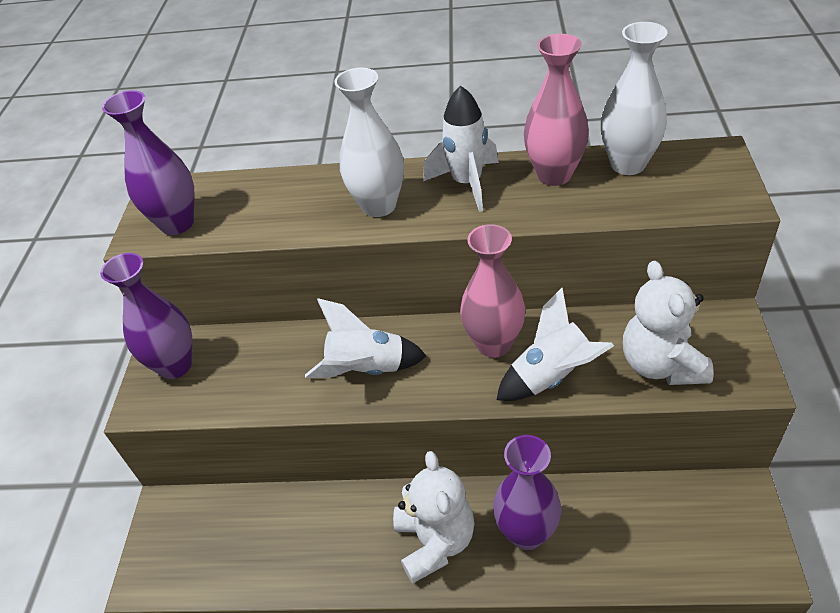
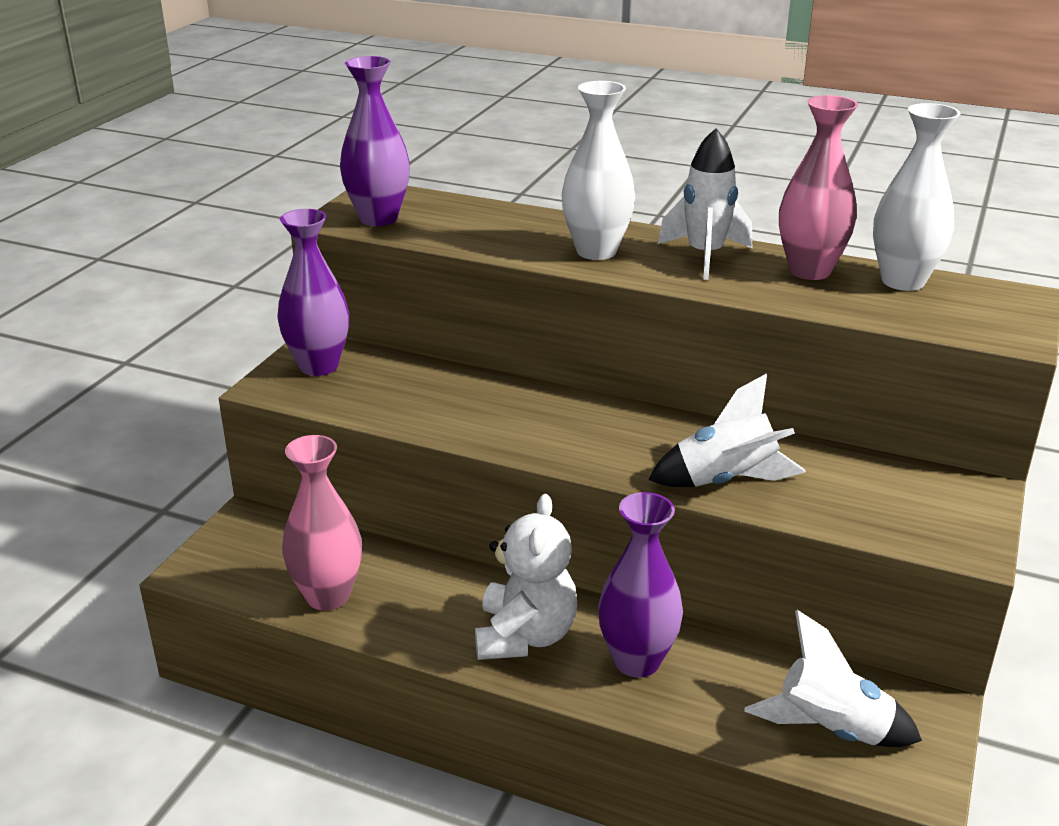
camera: 15 degrees right, 15 degrees down
(366, 369) = (519, 421): white rocket -> white rocket (830, 730)
(494, 344) = (675, 438): pink vase -> pink vase (328, 596)
(661, 365) = (865, 505): white teddy bear -> none

